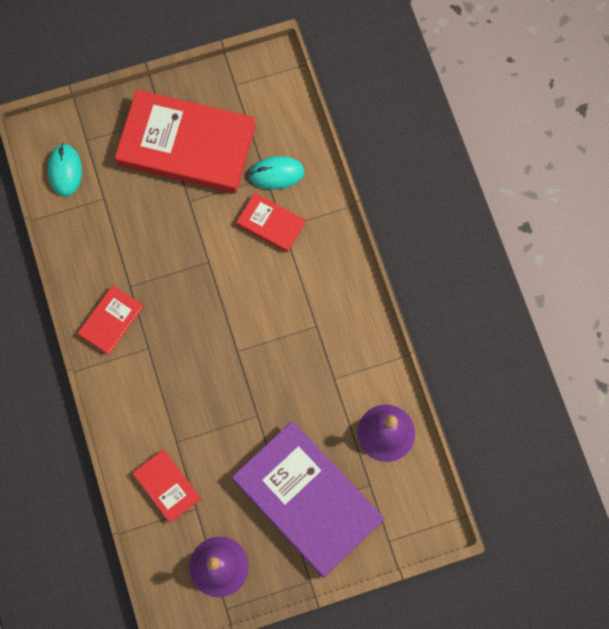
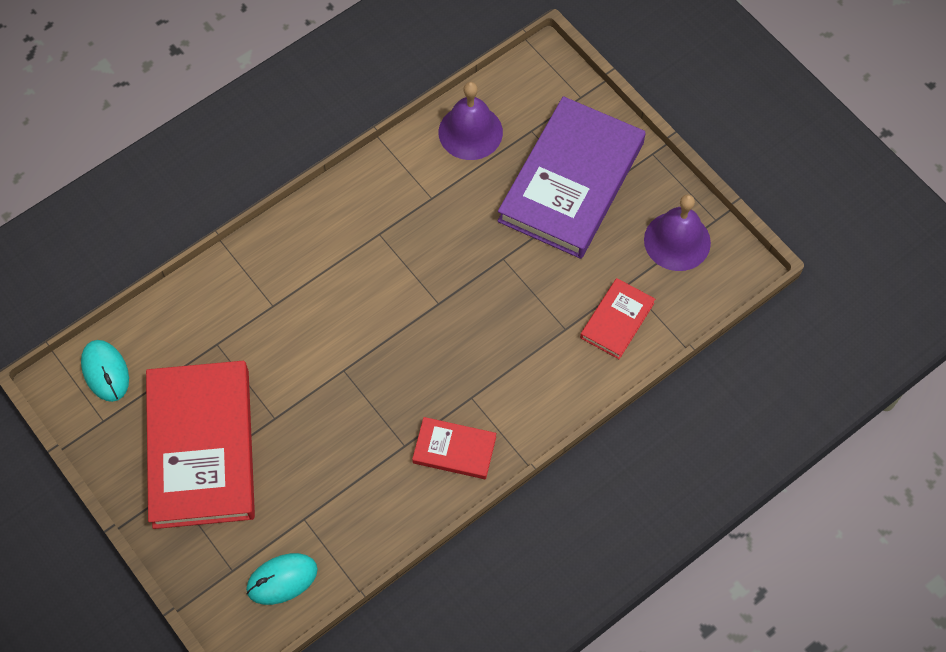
camera: 110 degrees left, 10 degrees down
(271, 224) = (273, 319): red book -> none
(276, 173) = (207, 334): turquoise mouse -> turquoise mouse (105, 372)

